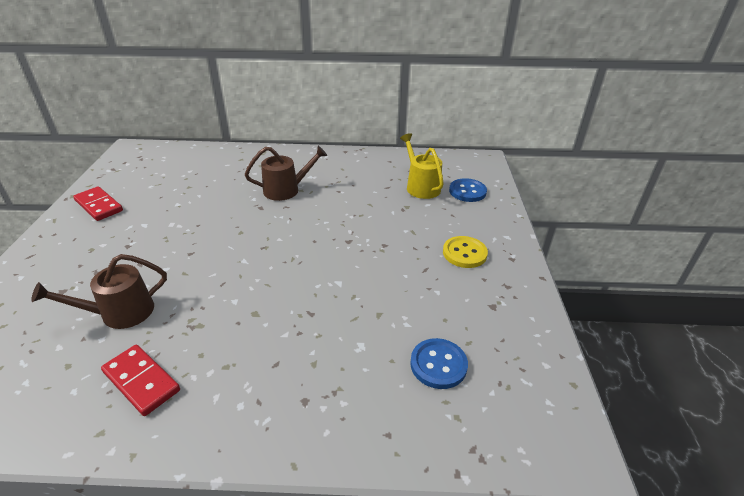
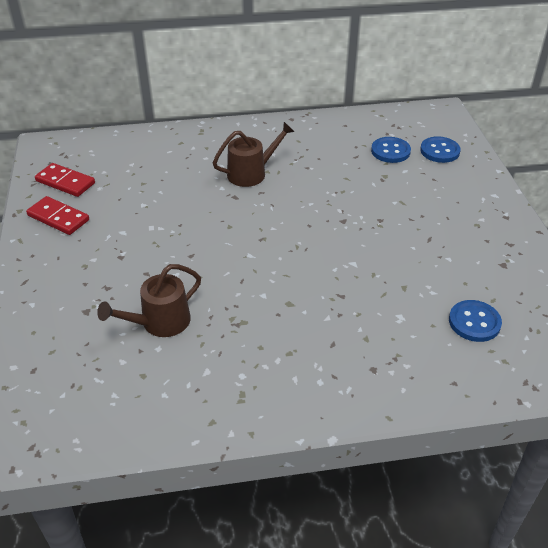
camera: 10 degrees left, 5 degrees up
(141, 381) = (221, 377): red domino -> red domino (65, 182)
(421, 186) = (390, 151): yellow watering can -> blue button
(464, 253) = (460, 218): yellow button -> none

